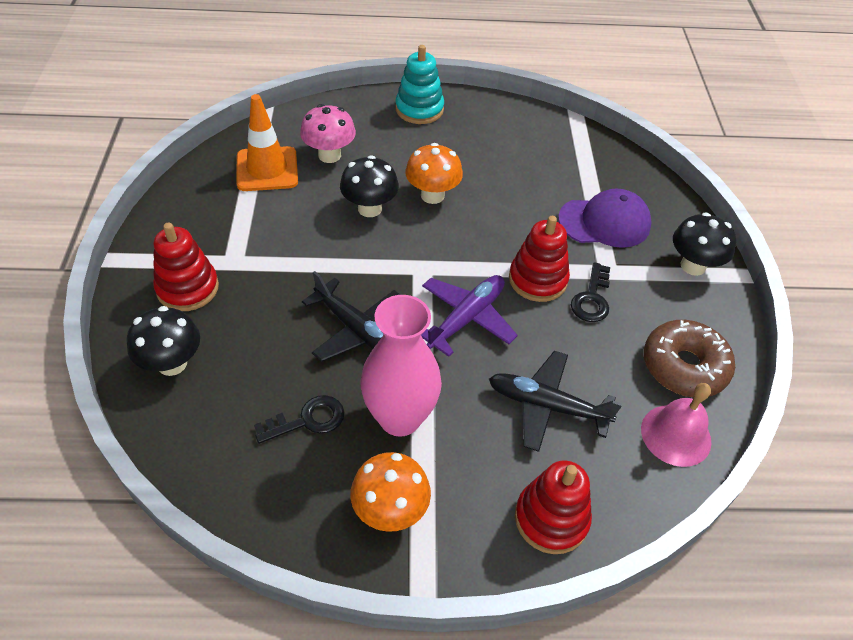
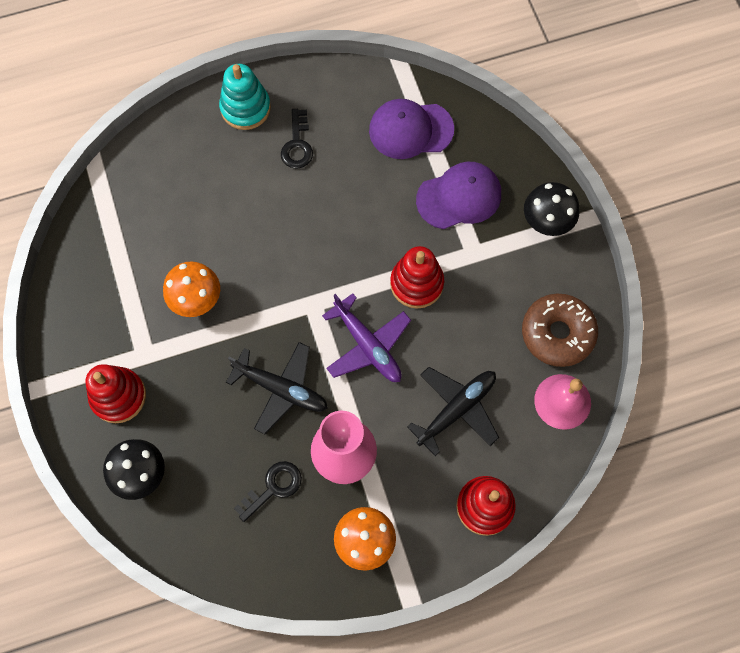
camera: 15 degrees left, 20 degrees up
(267, 169) = (129, 237): orange traffic cone -> none
(329, 155) = (181, 199): pink mushroom -> none
(369, 208) = (243, 252): black mushroom -> none
(432, 195) = (295, 217): orange mushroom -> orange mushroom (196, 300)
(466, 318) = (368, 345): purple plane -> purple plane turned 120 degrees clockwise
(546, 406) = (457, 409): black plane -> black plane turned 135 degrees clockwise
(571, 161) = (410, 130): none -> purple cap
(591, 298) = (467, 288): black key -> black key (297, 144)

